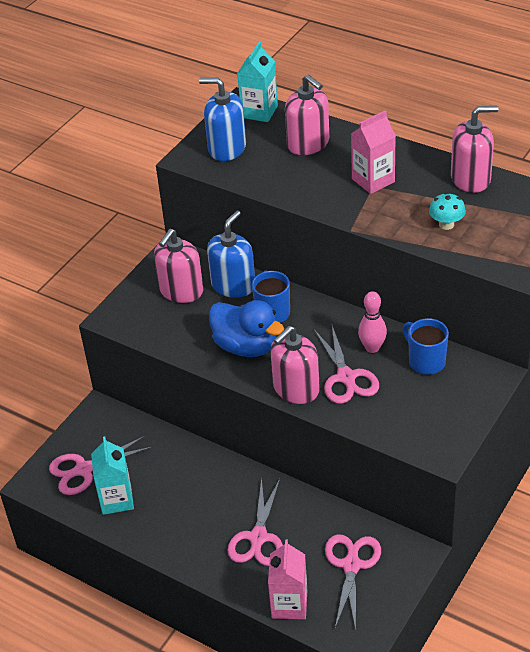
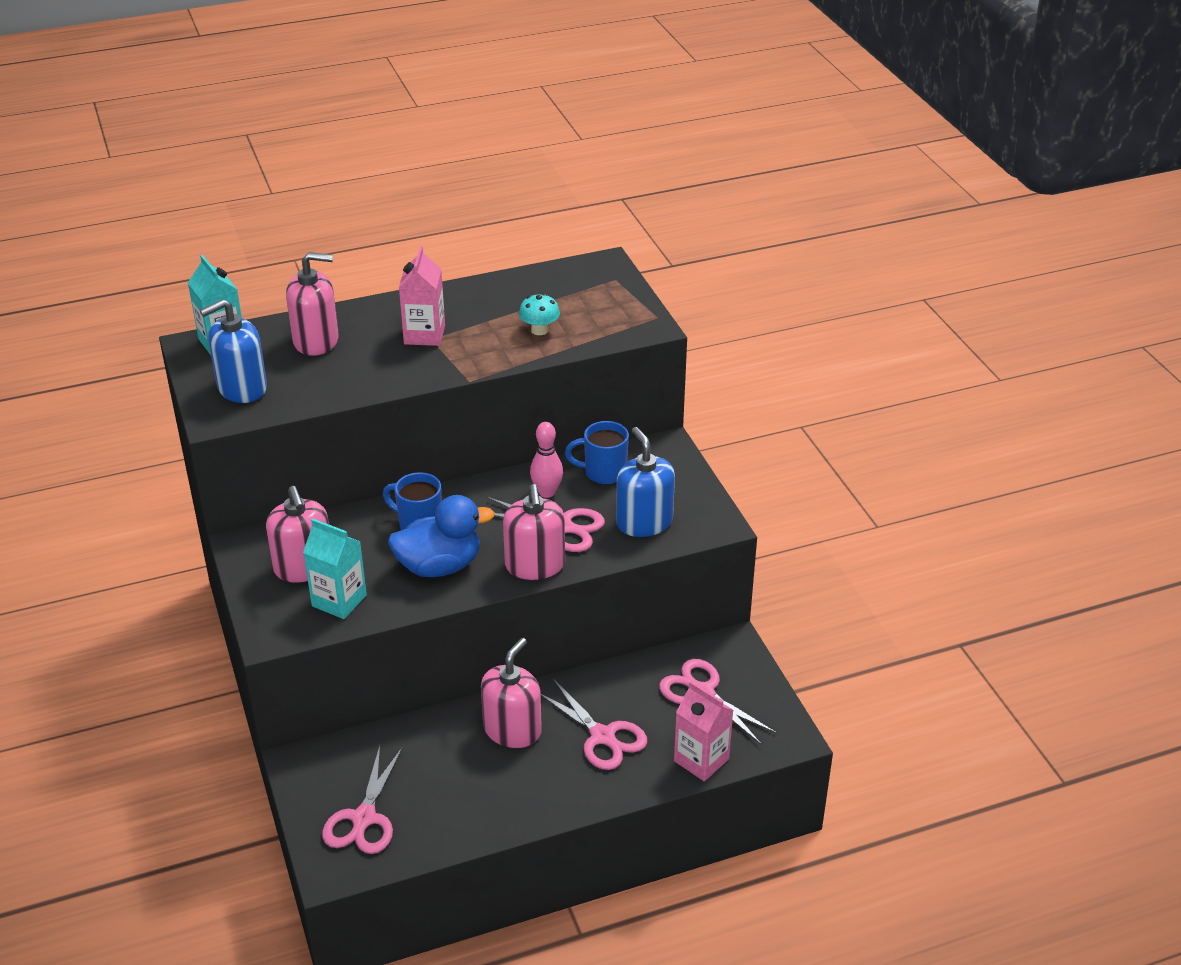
camera: 55 degrees left, 5 degrees down
(116, 500) = (435, 814): turquoise carton -> turquoise carton (339, 601)
(233, 285) = (347, 529): blue soap dispenser -> blue soap dispenser (644, 522)
(470, 179) = (503, 288): pink soap dispenser -> pink soap dispenser (512, 730)

